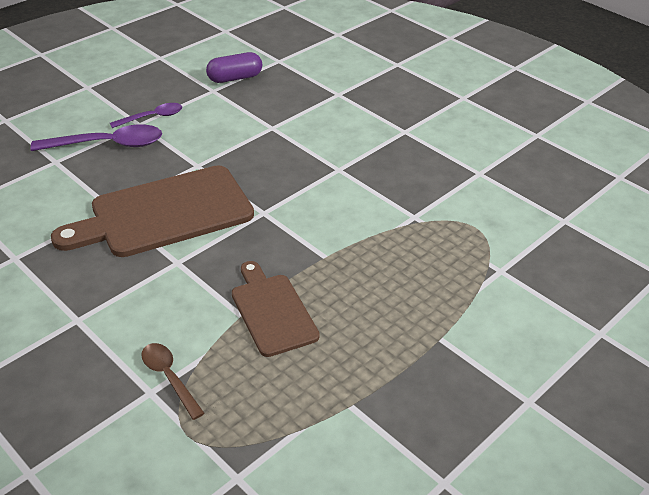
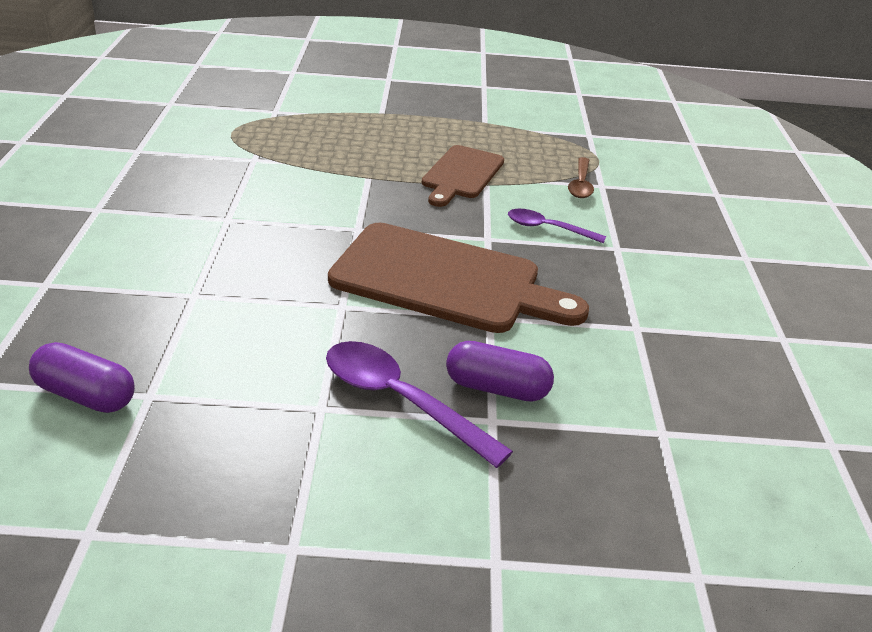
camera: 135 degrees left, 5 degrees down
(67, 175) = (497, 388): none -> purple capsule
(152, 117) = (291, 406): purple spoon -> purple spoon (548, 228)

